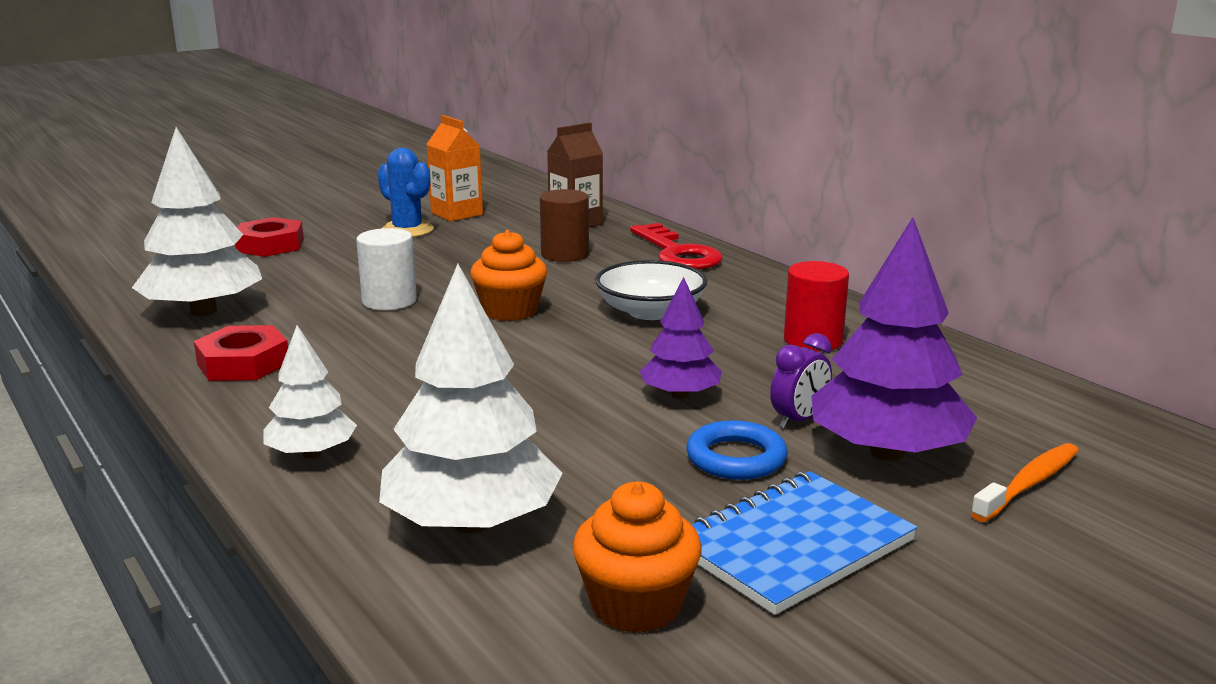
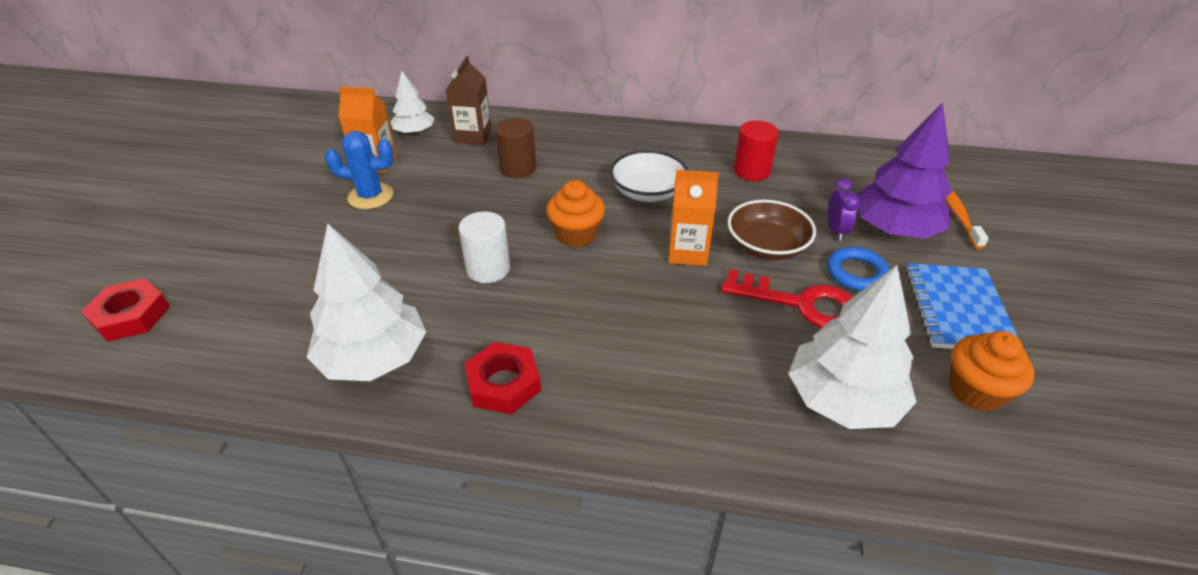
camera: 45 degrees left, 20 degrees up
(270, 245) = (289, 265): red nut -> red nut (131, 316)
(311, 453) = (687, 420): white tree -> white tree (414, 132)
(583, 363) = (687, 252): none -> orange carton
(677, 253) = (578, 135): red key -> red key (800, 303)
(680, 395) = (766, 246): purple tree -> brown bowl

